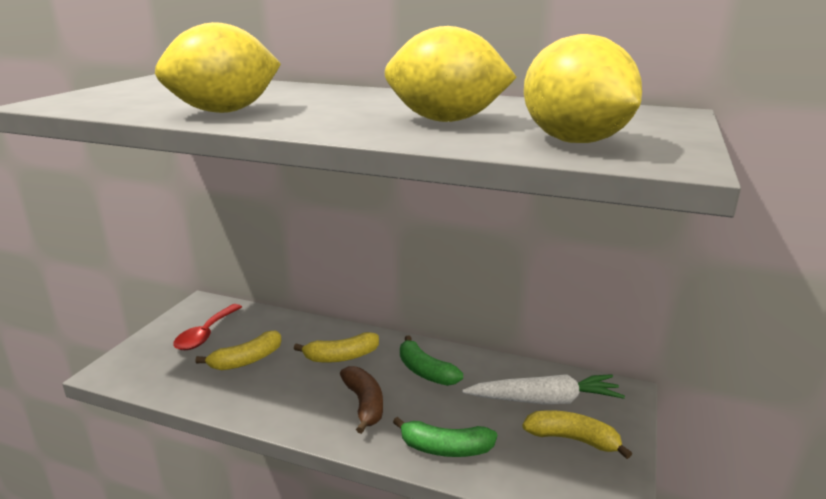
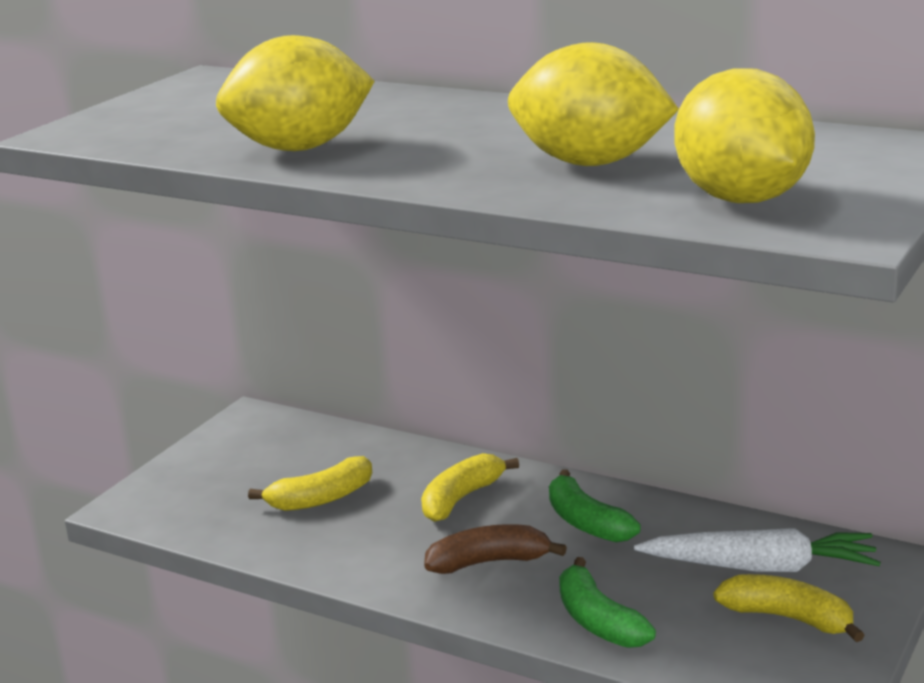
camera: 10 degrees right, 0 degrees up
(206, 334) = (260, 461): red spoon -> none
(341, 357) = (461, 498): yellow banana -> yellow banana turned 135 degrees clockwise
(364, 404) = (489, 562): brown banana -> brown banana turned 90 degrees counterclockwise
(445, 448) = (598, 621): green banana -> green banana turned 45 degrees clockwise

